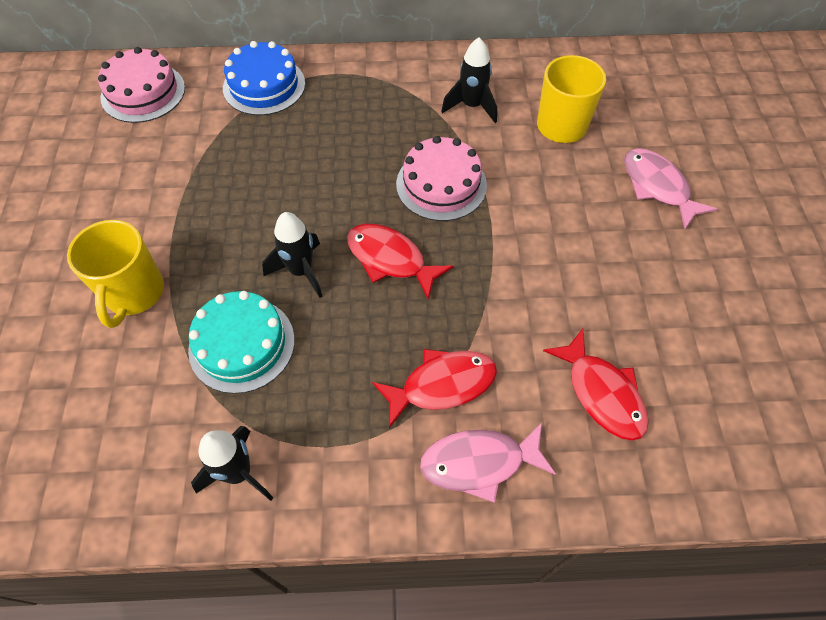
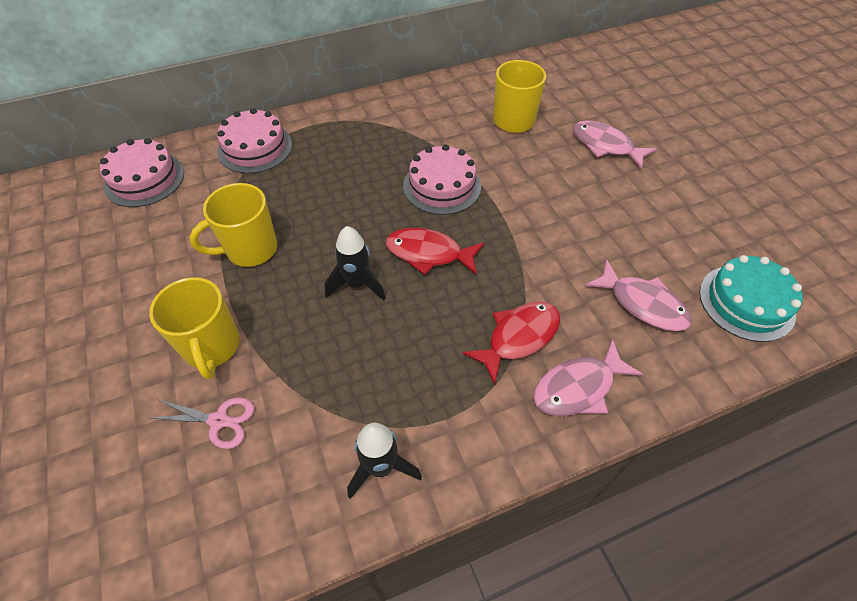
camera: 20 degrees left, 5 degrees down
(110, 371) = (219, 420): none -> pink scissors
(212, 200) = (250, 249): none -> yellow mug
(242, 344) = (333, 359): turquoise cake -> turquoise cake (746, 302)
(264, 86) = (255, 148): blue cake -> pink cake
(471, 106) = (437, 123): black rocket -> none
(602, 393) = (642, 304): red fish -> pink fish

